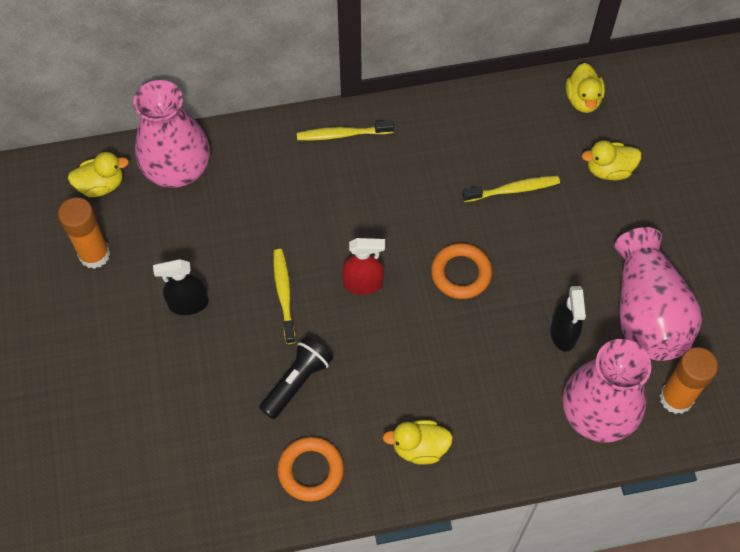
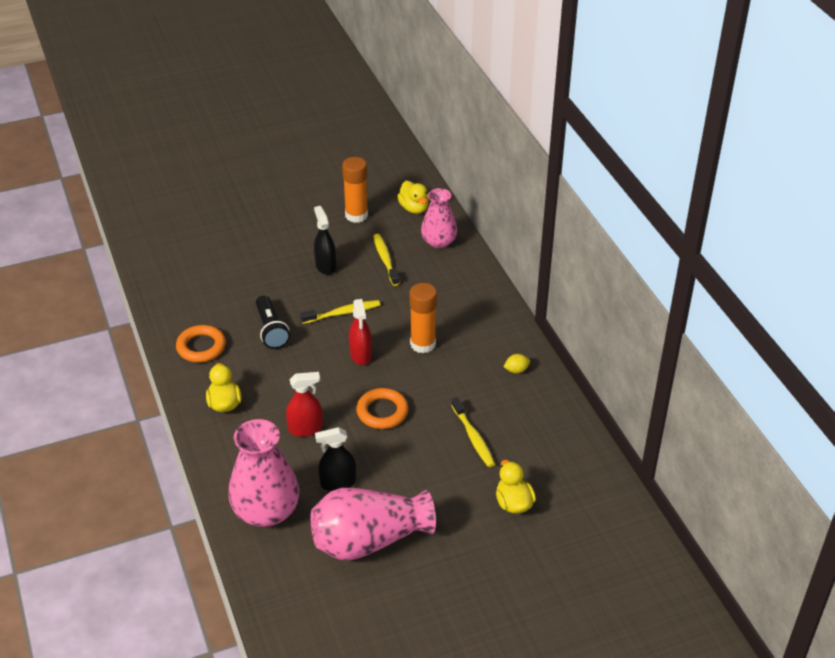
camera: 80 degrees right, 20 degrees down
(177, 168) = (439, 242): pink vase -> pink vase, size x0.64
(297, 381) = (271, 330): black flashlight -> black flashlight turned 45 degrees clockwise
(342, 134) = (497, 325): yellow toothbrush -> yellow toothbrush (385, 259)
(418, 130) = (516, 370): none -> yellow lemon
(475, 358) = (305, 429): none -> red spray bottle
(583, 100) = (587, 478): yellow duck -> none
(676, 398) = (287, 566): orange glue stick -> orange glue stick (423, 344)

